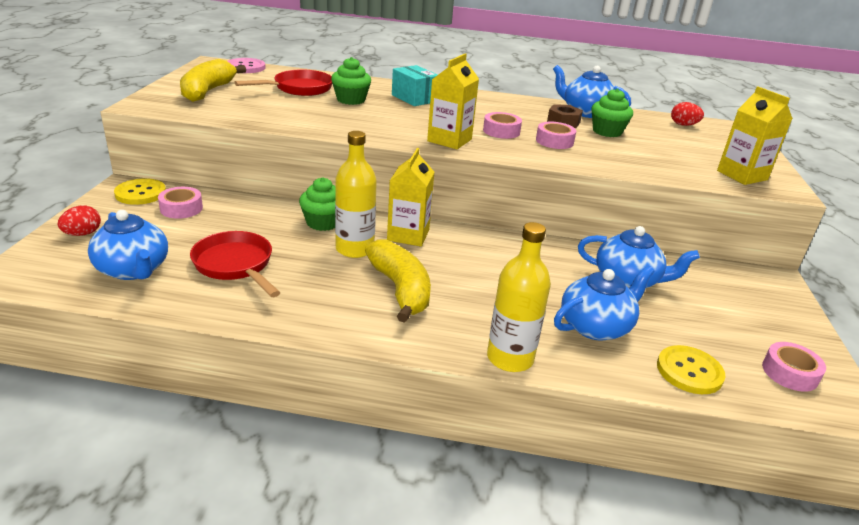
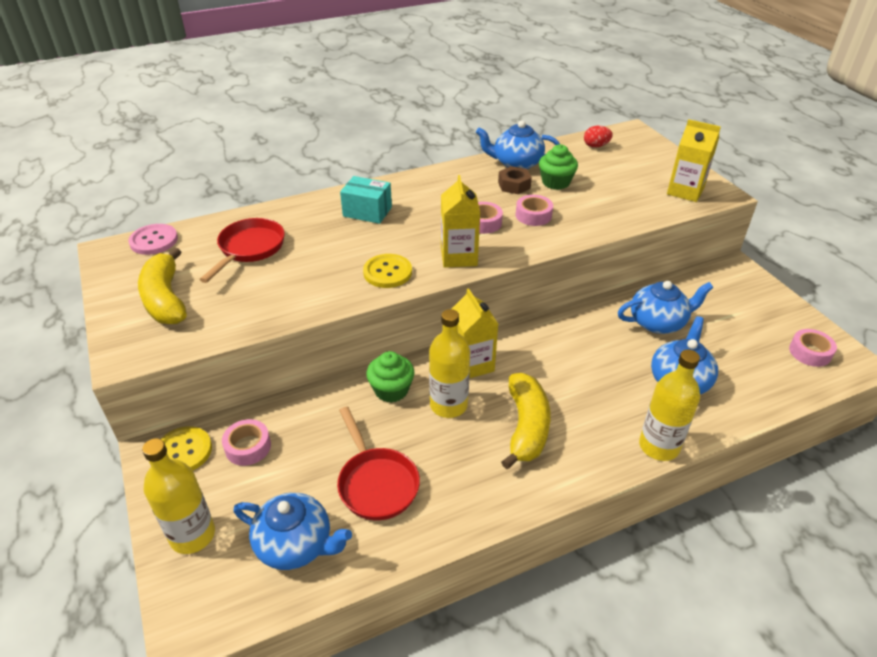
camera: 30 degrees left, 10 degrees up
(83, 234) = (192, 535): red egg -> yellow bottle
(235, 265) = (376, 483): red pan -> red pan turned 135 degrees counterclockwise
(351, 100) = (316, 242): green cupcake -> none
(400, 289) = (526, 427): yellow banana -> yellow banana turned 60 degrees clockwise
(689, 371) = (762, 387): yellow button -> yellow button (387, 272)

